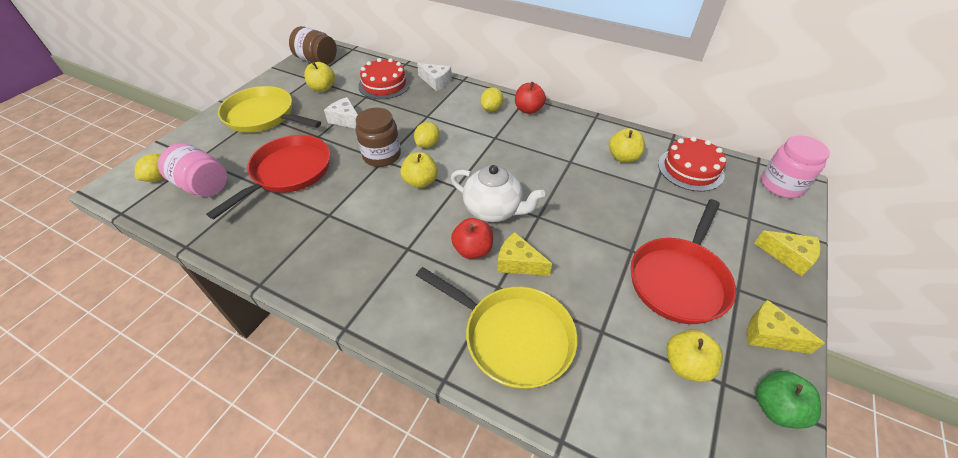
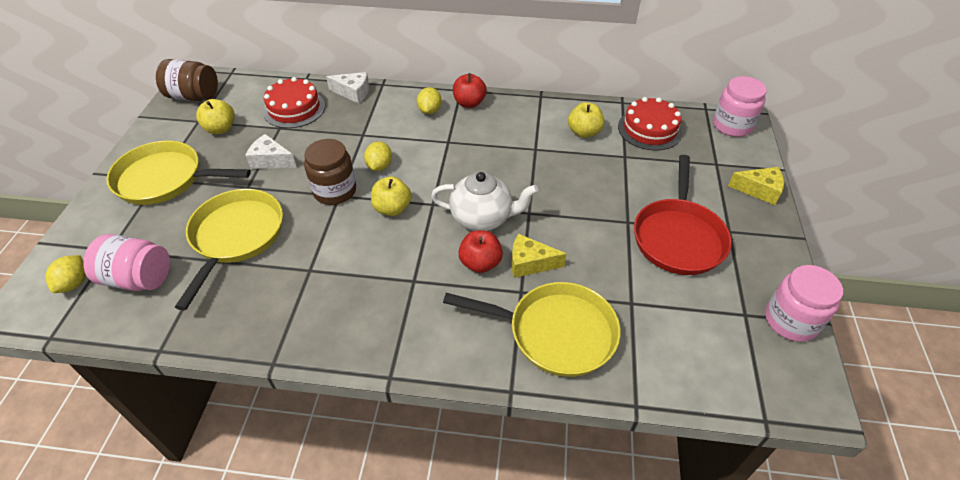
camera: 20 degrees left, 0 degrees up
(288, 173) = (236, 237): red pan -> yellow pan
(686, 365) = (711, 309): yellow apple -> none
(769, 335) = (766, 263): yellow cheese -> none
(776, 408) = (790, 321): green apple -> pink jar

